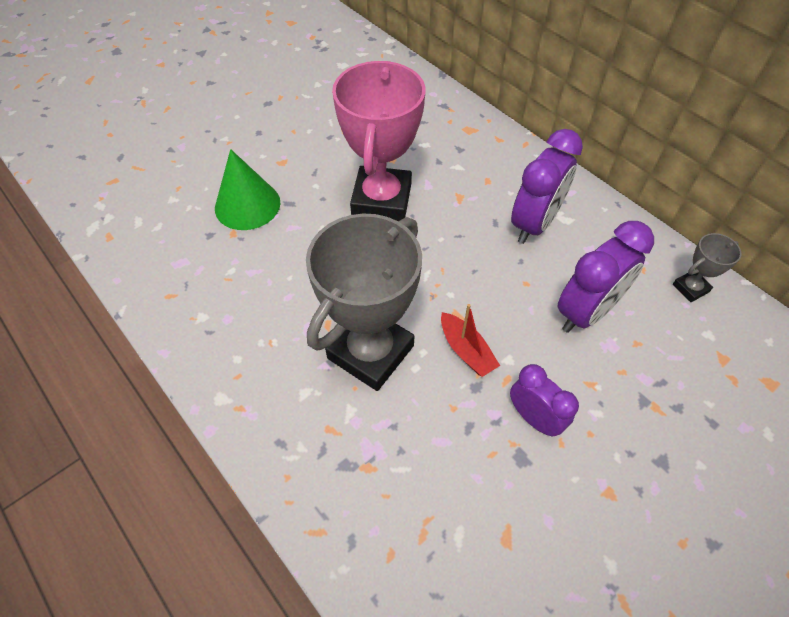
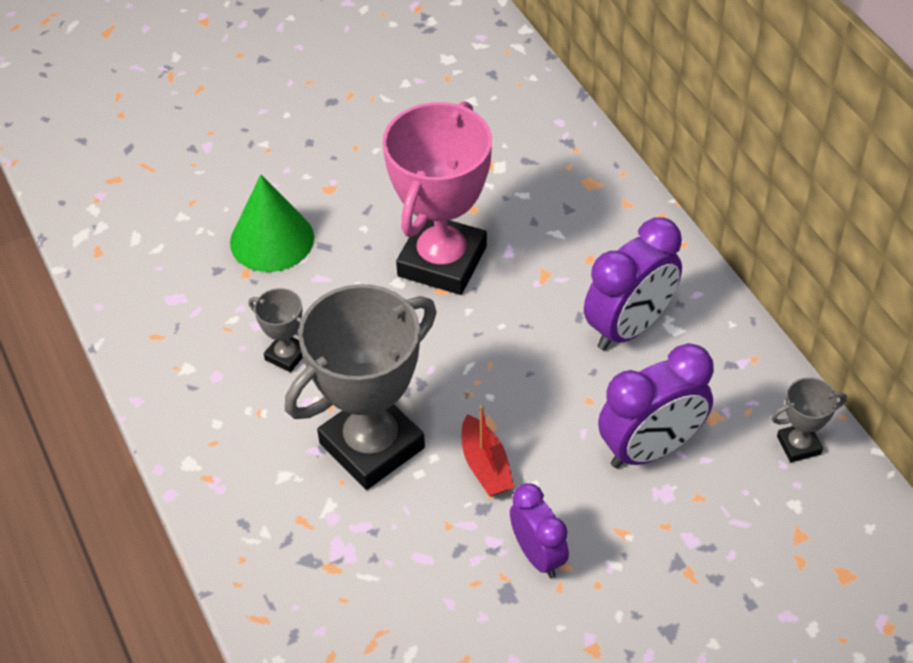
camera: 15 degrees right, 5 degrees down
(281, 291) = (286, 355): none -> grey trophy

